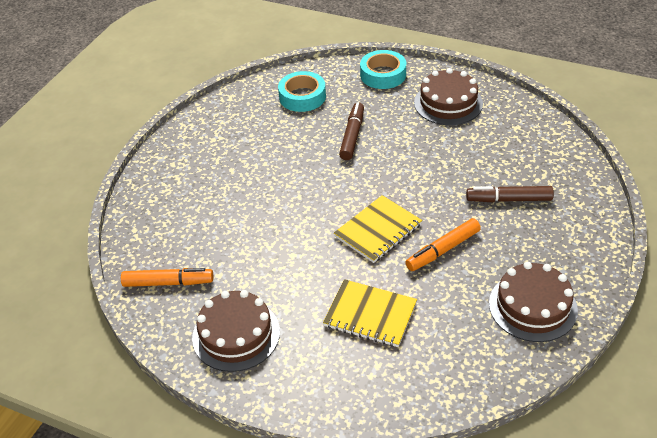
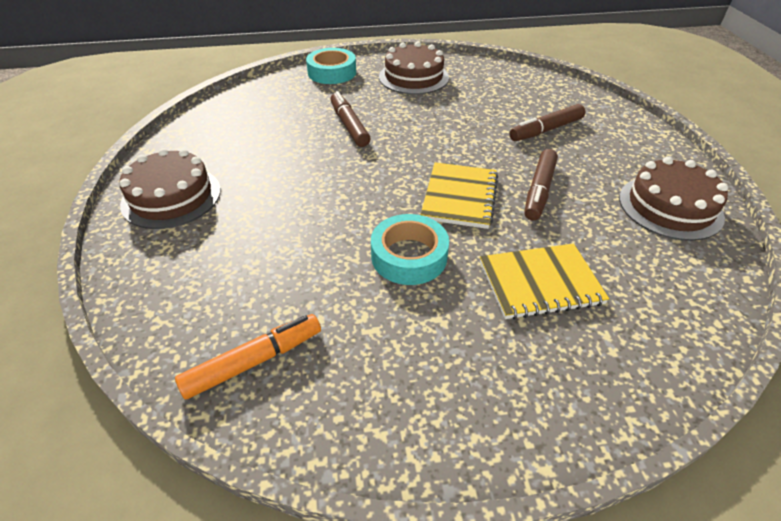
camera: 35 degrees left, 0 degrees up
(236, 334) = (408, 385): brown cake -> brown cake (171, 197)
(302, 97) = (265, 109): turquoise tape -> turquoise tape (409, 256)
(442, 250) = (539, 191): orange marker -> brown marker

